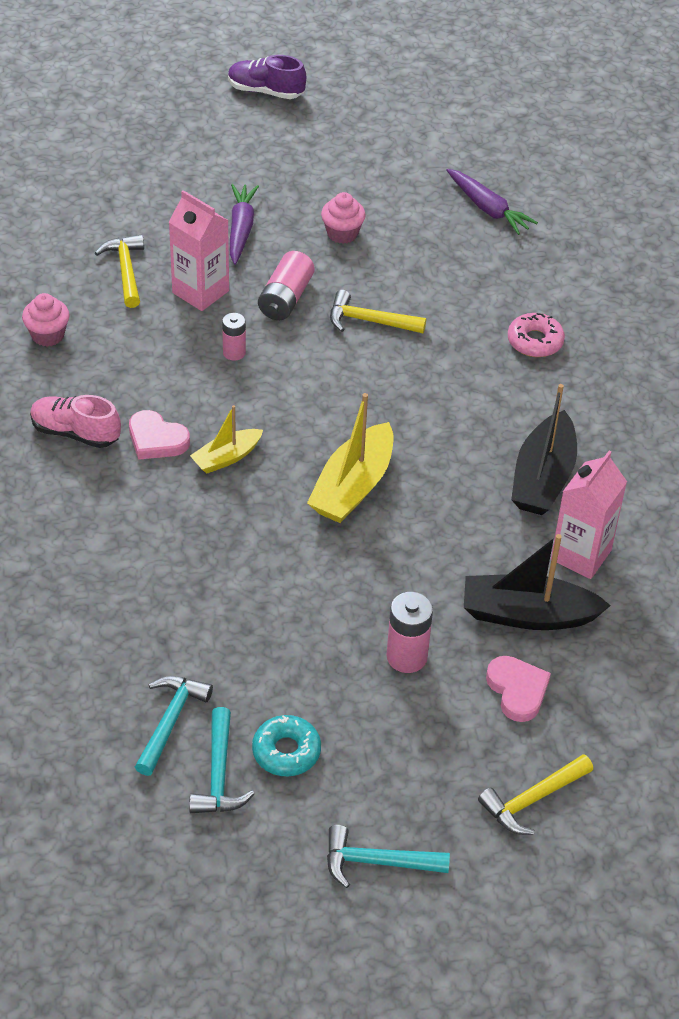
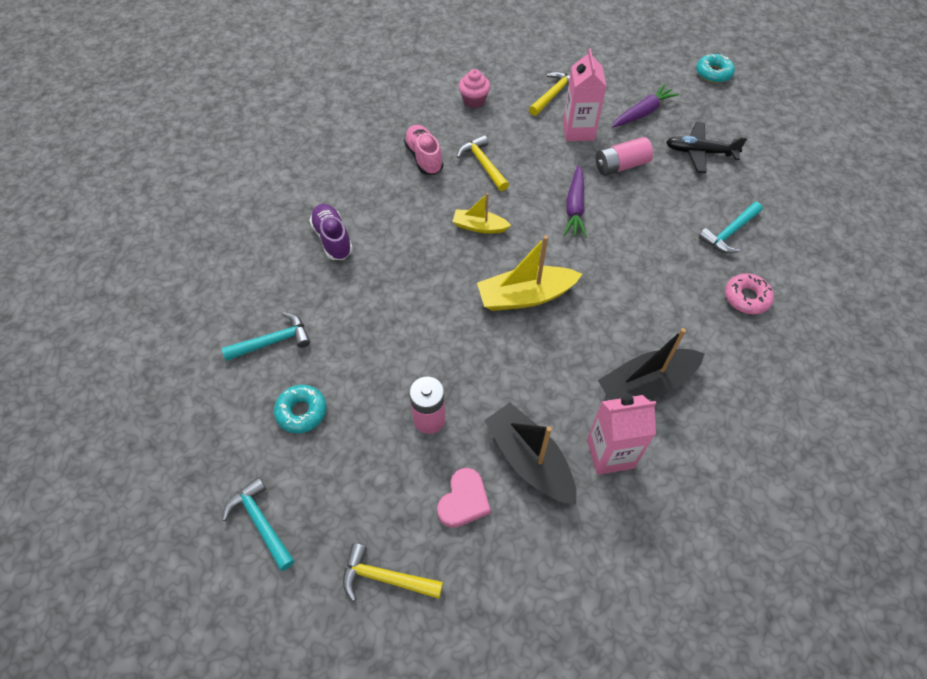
camera: 50 degrees right, 10 degrees up
(156, 440) = (457, 190): pink heart -> none
(218, 774) = (256, 391): turquoise hammer -> turquoise hammer (729, 233)
(234, 352) = (555, 174): pink battery -> none
(259, 141) = (713, 73): none -> turquoise donut
(265, 91) = (750, 49): purple shoe -> purple shoe (332, 239)
(342, 233) = (700, 152): pink cupcake -> black plane
(369, 321) = (654, 211): yellow hammer -> yellow hammer (483, 164)
(488, 209) = (814, 198): purple carrot -> purple carrot (575, 207)

